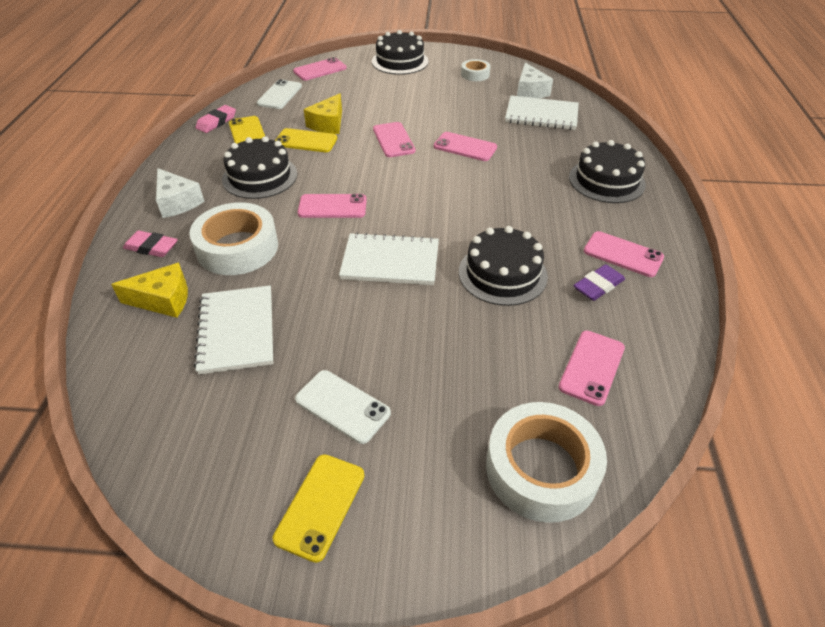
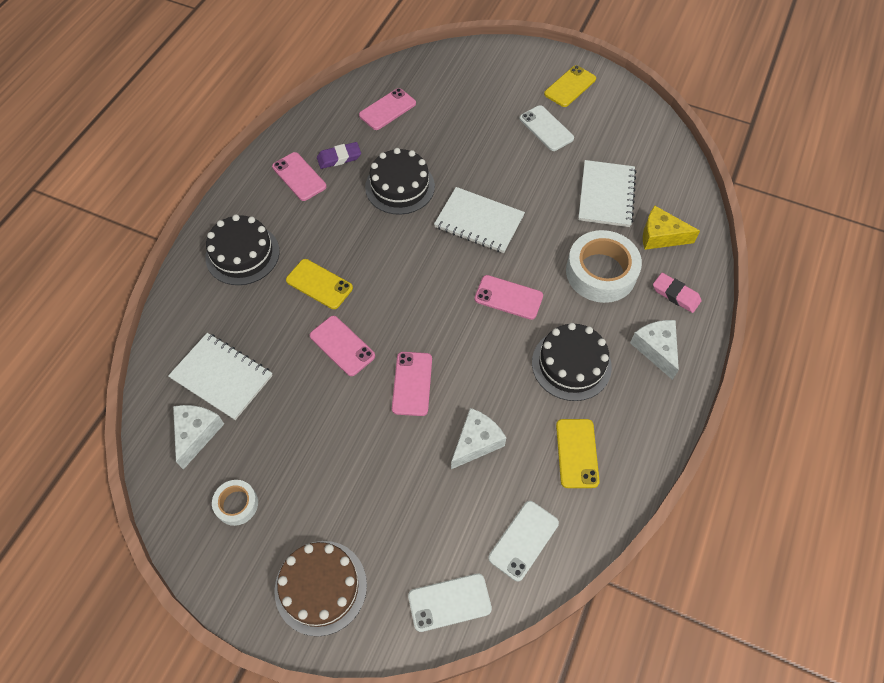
camera: 160 degrees left, 15 degrees up
(216, 122) = (614, 494): pink eraser -> none
(306, 141) = (510, 414): yellow phone -> yellow phone (319, 284)
(320, 70) = (449, 602): pink phone -> white phone
(328, 124) = (476, 442): yellow cheese -> white cheese
(400, 61) = (320, 587): black cake -> brown cake
(541, 469) = (451, 72): white tape -> none

